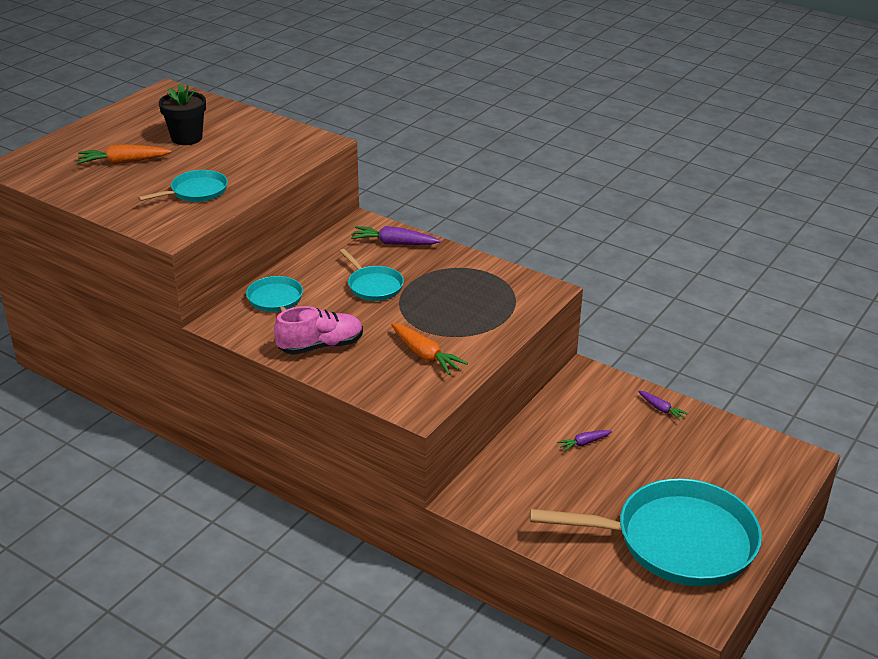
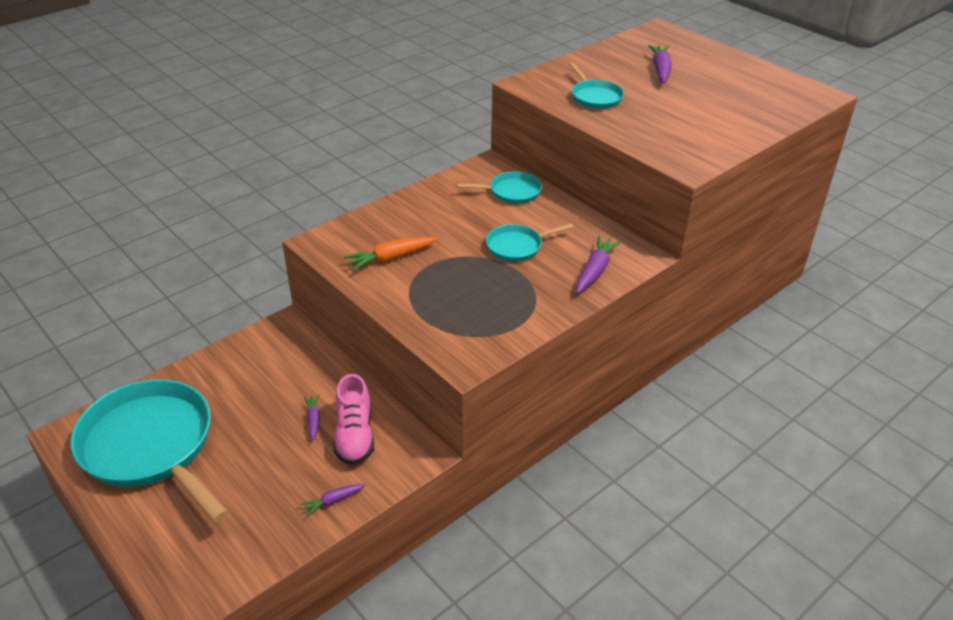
camera: 105 degrees right, 5 degrees up
(123, 162) = (660, 70): orange carrot -> purple carrot
(186, 138) = (707, 99): black flower pot -> none
(321, 346) = (432, 206): pink shoe -> pink shoe (354, 436)
(676, 541) = (151, 446): turquoise pan -> turquoise pan turned 120 degrees clockwise

